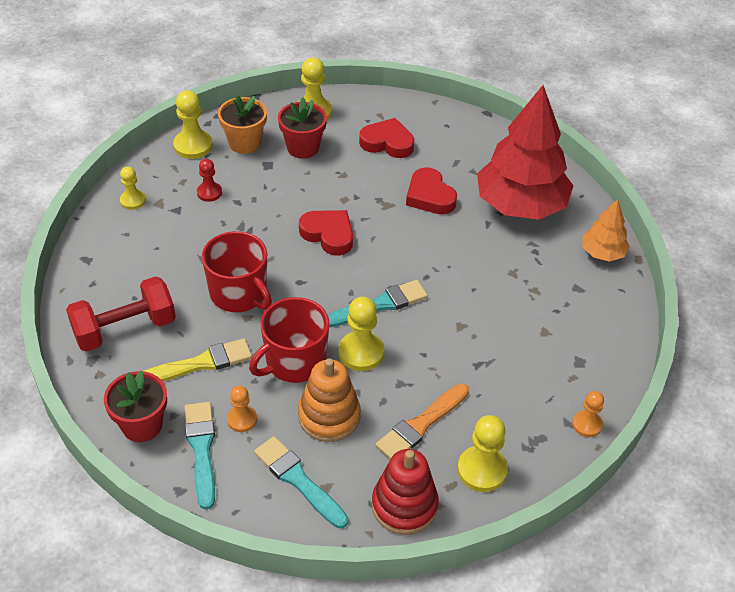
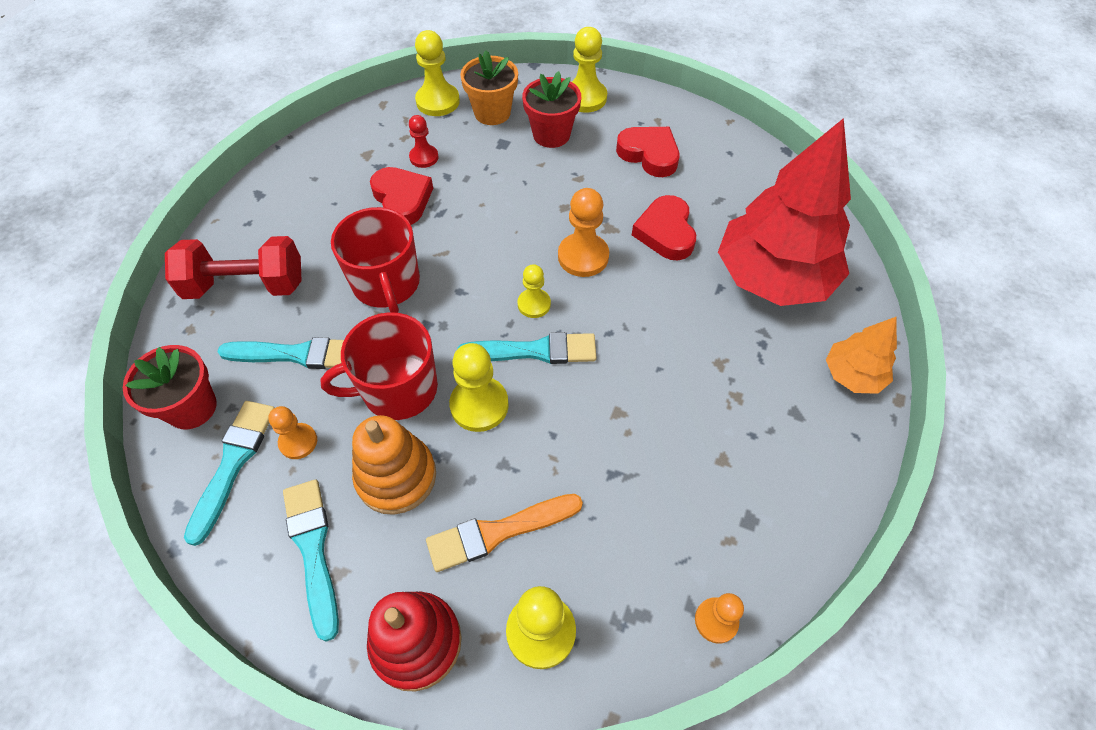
camera: 25 degrees right, 10 degrees up
(133, 200) = (342, 144): yellow pawn -> yellow pawn (534, 304)
(201, 363) = (297, 354): yellow brush -> turquoise brush
(328, 234) = (523, 244): red heart -> red heart (402, 199)
(378, 230) = (583, 256): none -> orange pawn

